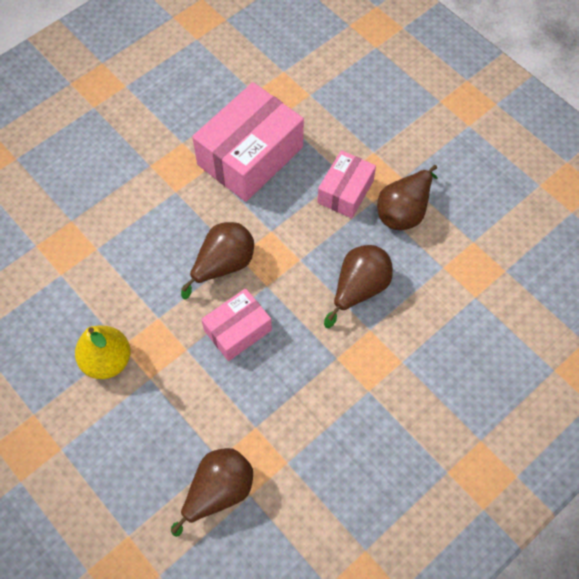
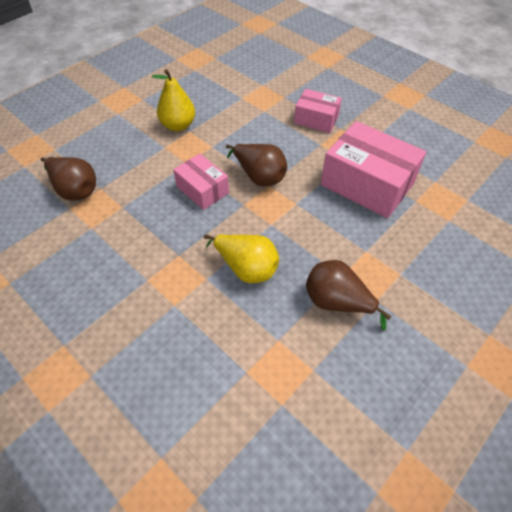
camera: 85 degrees right, 10 degrees down
(345, 192) = (347, 253): pink box -> pink box (316, 119)
(359, 289) = (246, 268): brown pear -> yellow pear

